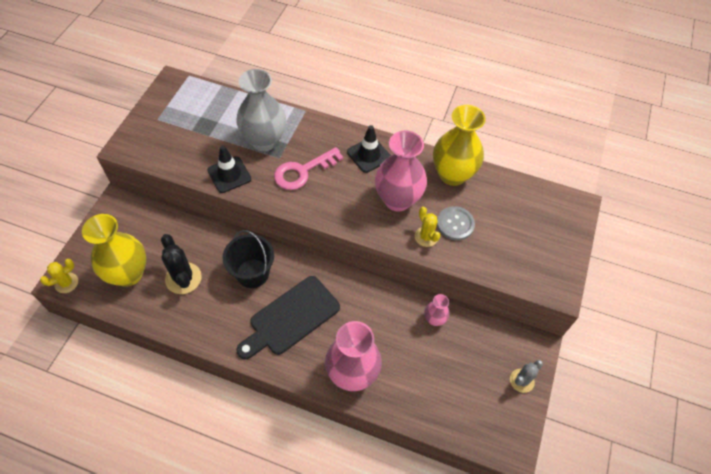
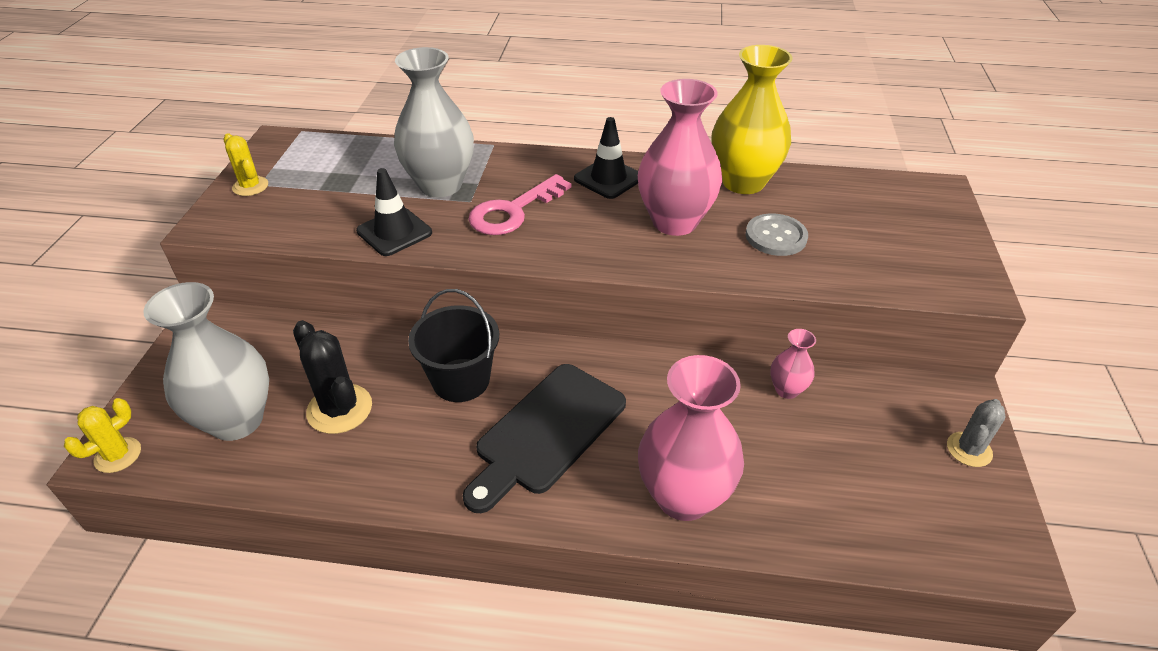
camera: 10 degrees left, 15 degrees down
(128, 274) = (237, 420): yellow vase -> grey vase
(426, 237) = (739, 258): yellow cactus -> yellow cactus (250, 186)

